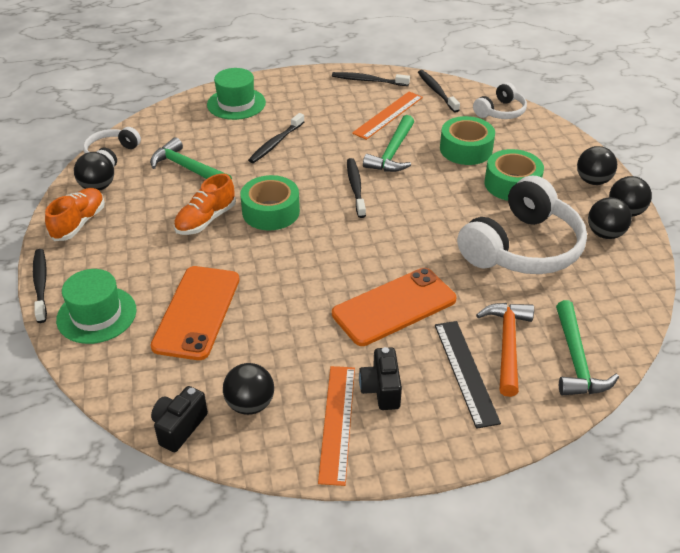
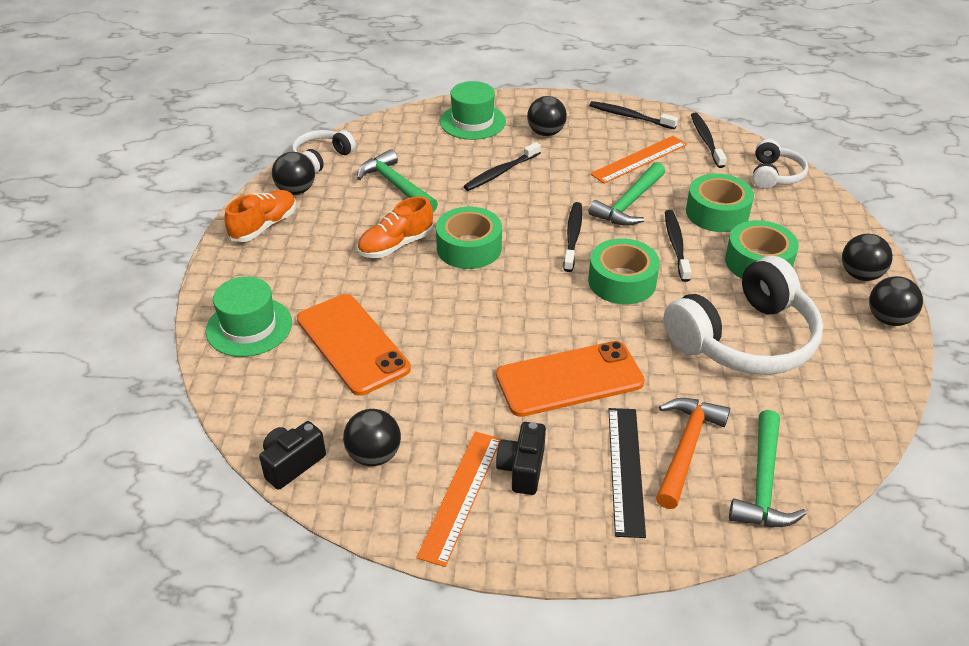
camera: 15 degrees right, 0 degrees up
(41, 284) = (204, 284): black toothbrush -> black toothbrush (676, 245)
(197, 312) = (352, 344): orange phone -> orange phone turned 60 degrees counterclockwise
(409, 218) = (622, 281): none -> green tape
(500, 111) = (775, 175): white headphones -> white headphones turned 45 degrees counterclockwise
(605, 234) = (853, 341): black ball -> black ball (546, 133)

